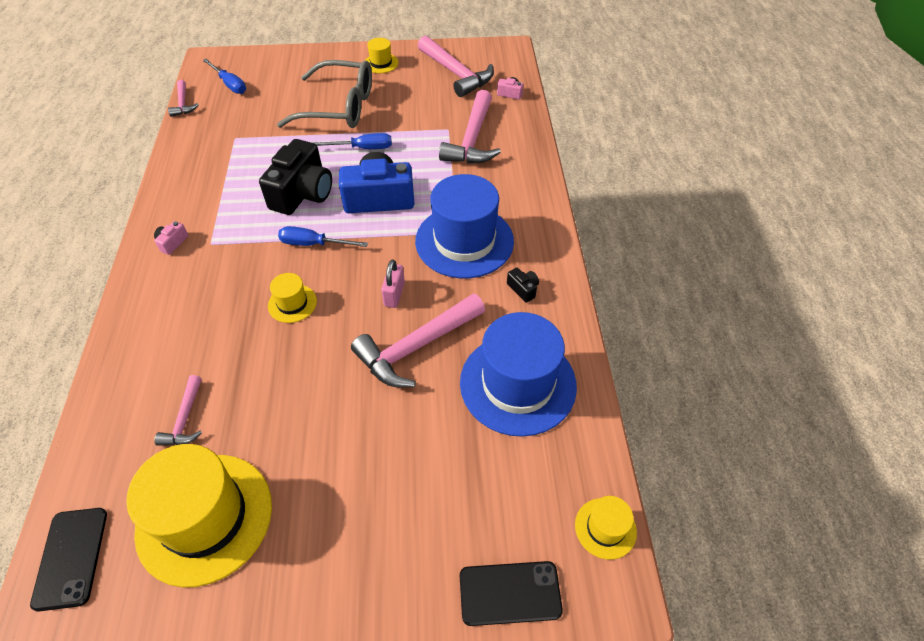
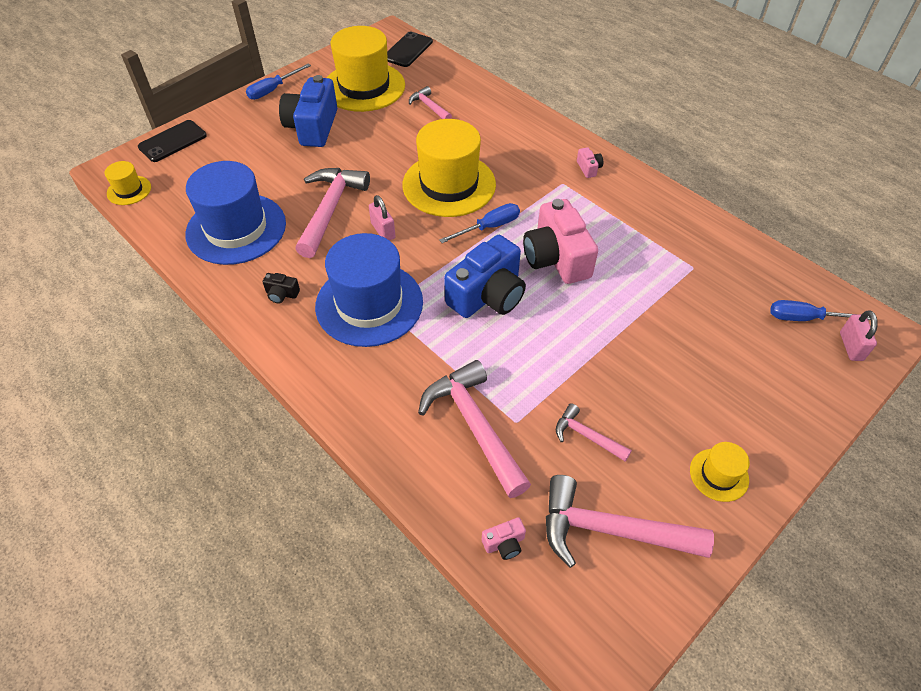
camera: 140 degrees right, 0 degrees up
(71, 557) = (408, 50): black phone -> black phone turned 75 degrees clockwise
(183, 104) = (798, 268): pink hammer -> pink hammer (586, 436)
(234, 64) = (851, 346): none -> pink padlock
(292, 303) = (449, 185): yellow hat -> yellow hat, size x2.19
(302, 193) = (556, 258): black camera -> pink camera
(330, 484) = (312, 127): none -> blue camera
(339, 107) = (662, 369): grey glasses -> none
(363, 148) = (569, 335): blue screwdriver -> blue screwdriver (273, 90)

